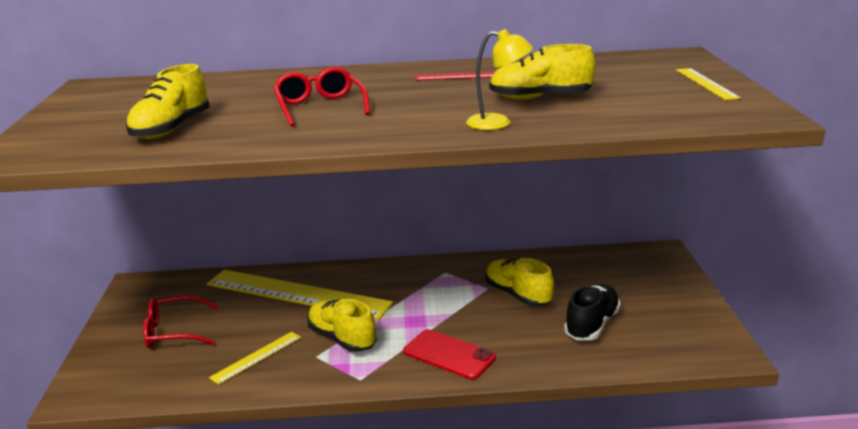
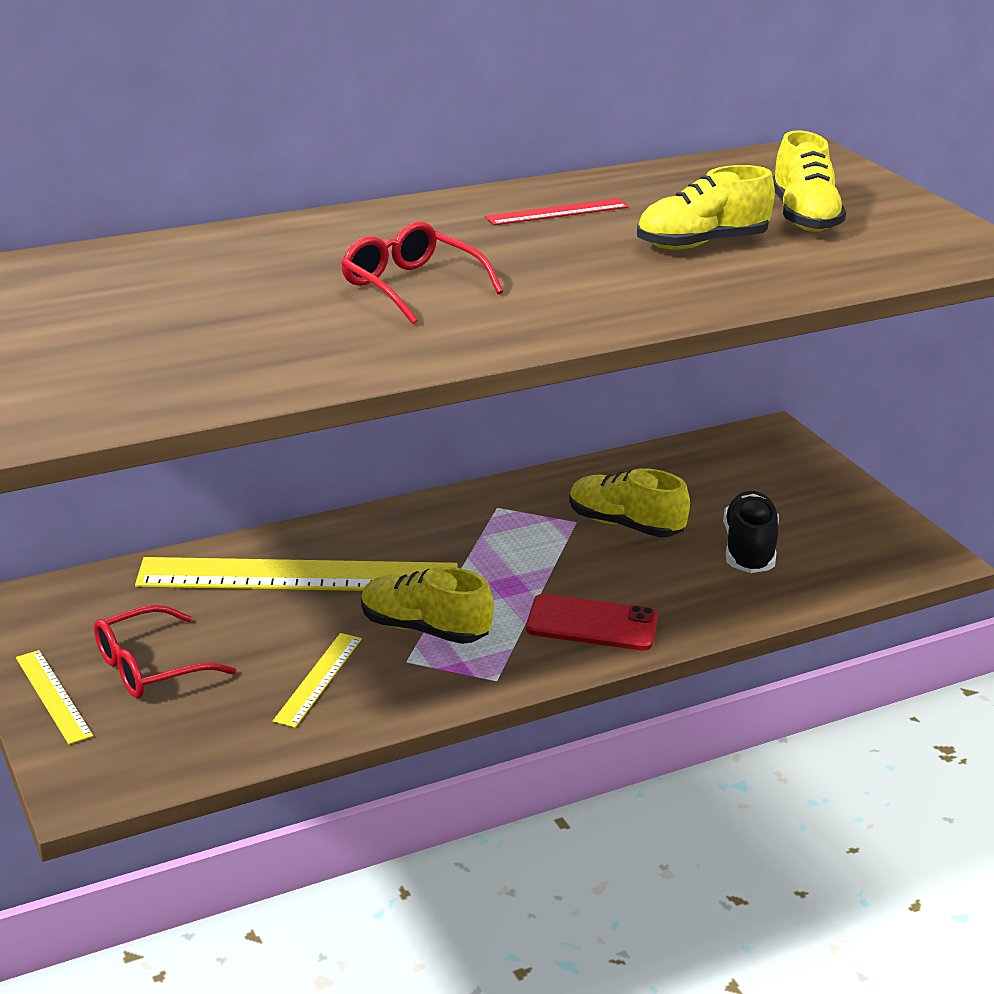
camera: 25 degrees left, 5 degrees up
(171, 129) = (233, 347): yellow shoe -> yellow shoe (804, 217)
(498, 123) = (690, 290): yellow lamp -> none
(706, 83) = (884, 202): yellow ruler -> yellow ruler (53, 696)

